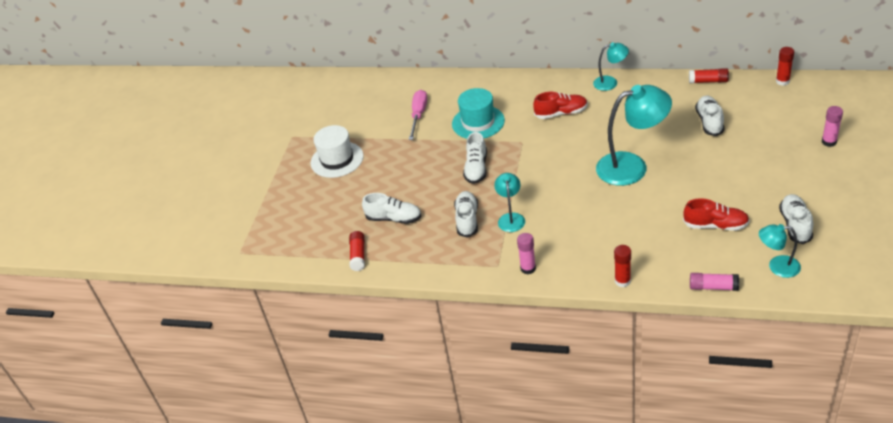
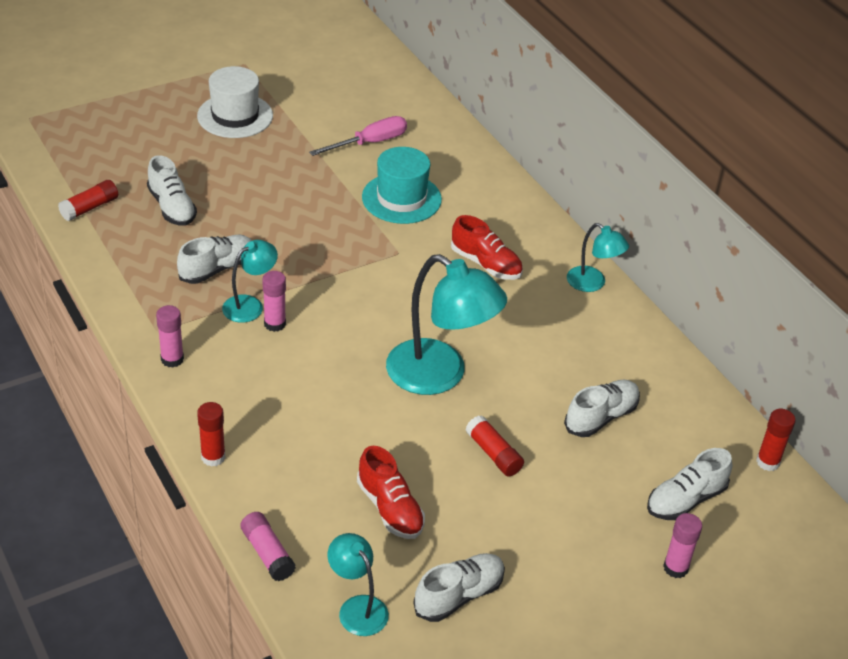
camera: 40 degrees right, 0 degrees up
(476, 168) = (315, 235): white shoe -> white shoe (685, 500)
(536, 214) = (275, 324): none -> pink glue stick
(708, 81) = (690, 380): red glue stick -> red glue stick (493, 454)

